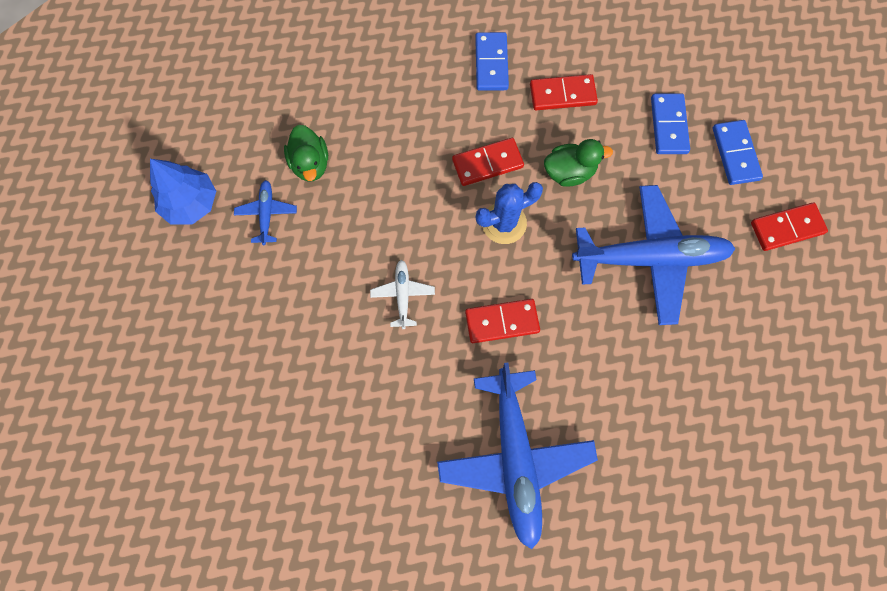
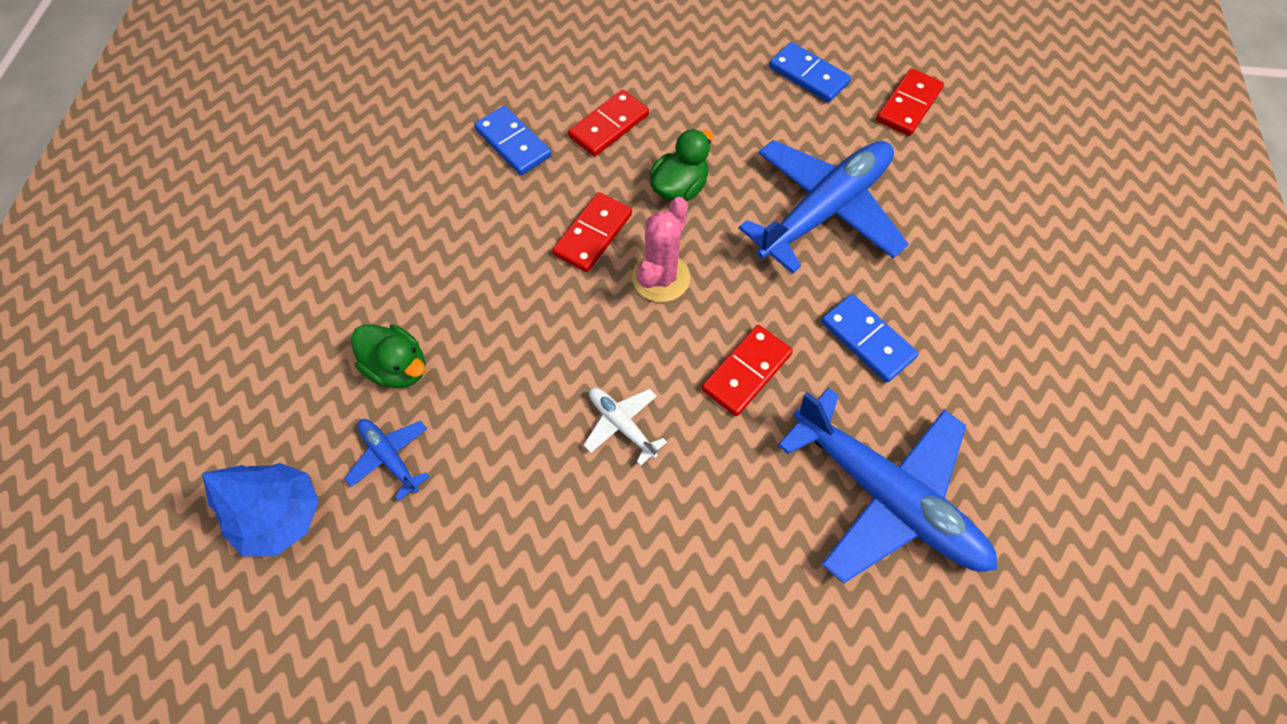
camera: 40 degrees left, 10 degrees down
(504, 223) = (661, 277): blue cactus -> pink cactus
(669, 125) = (730, 90): blue domino -> blue domino (867, 339)

